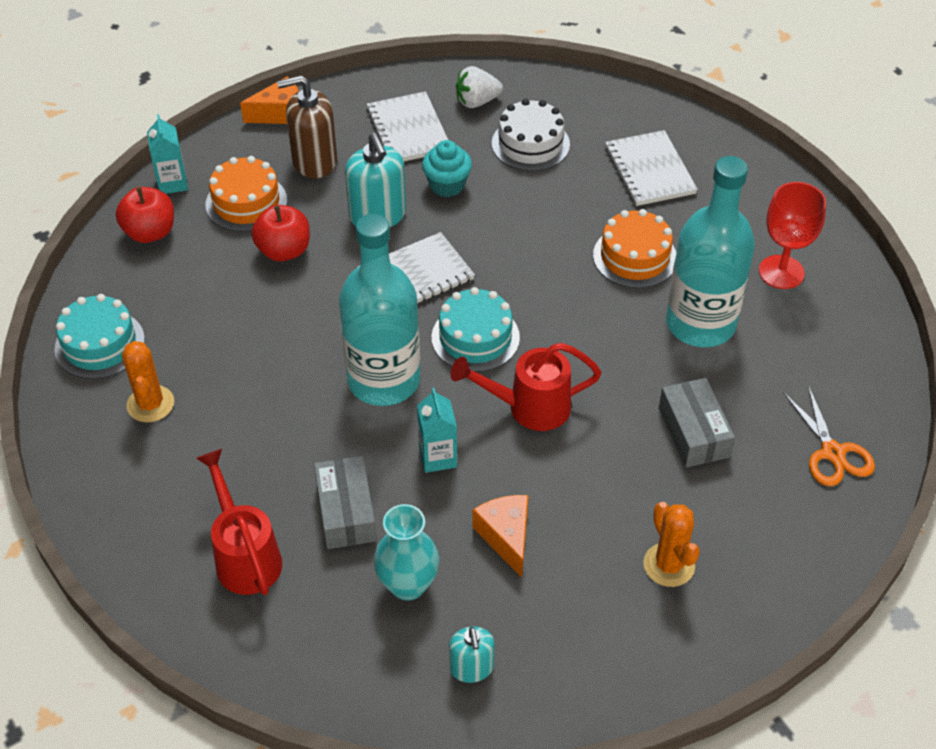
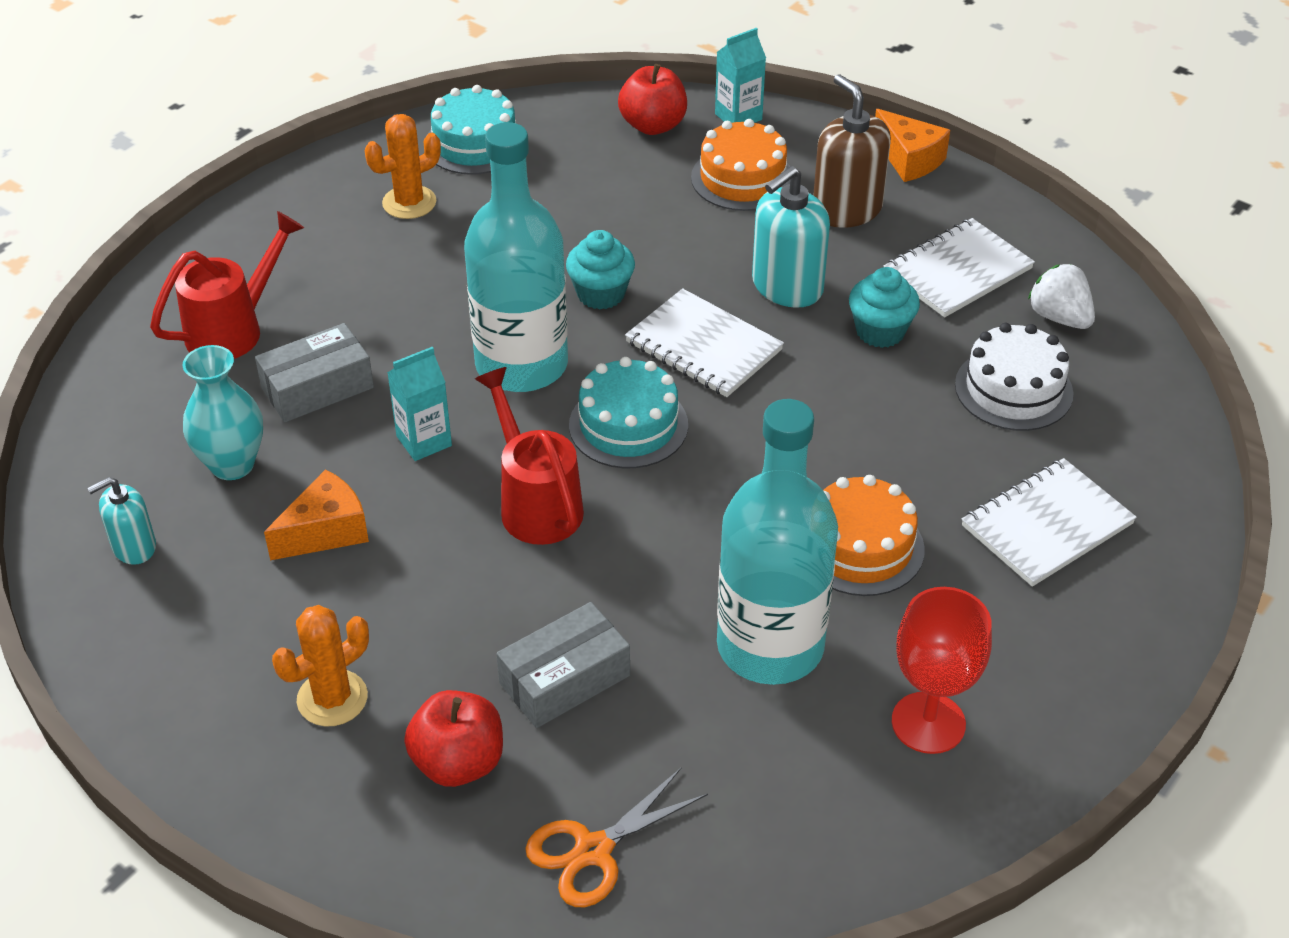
camera: 70 degrees right, 5 degrees down
(284, 251) = (683, 229): red apple -> red apple (458, 762)
(330, 315) = (601, 294): none -> turquoise cupcake

